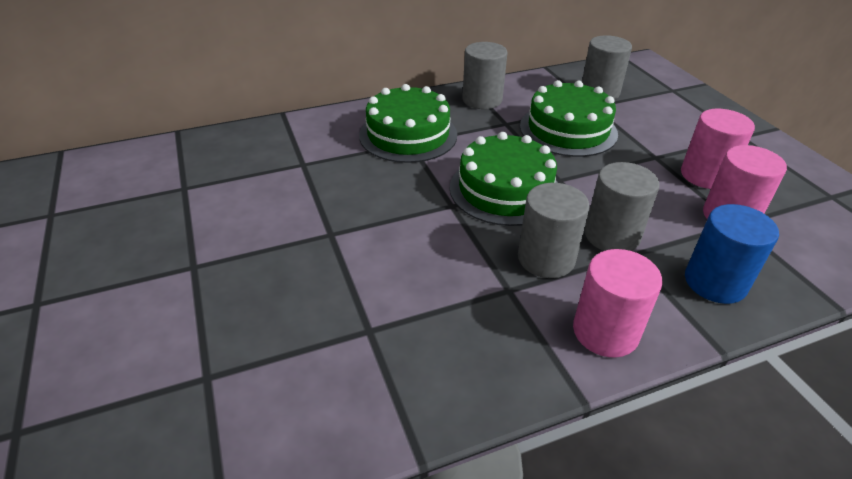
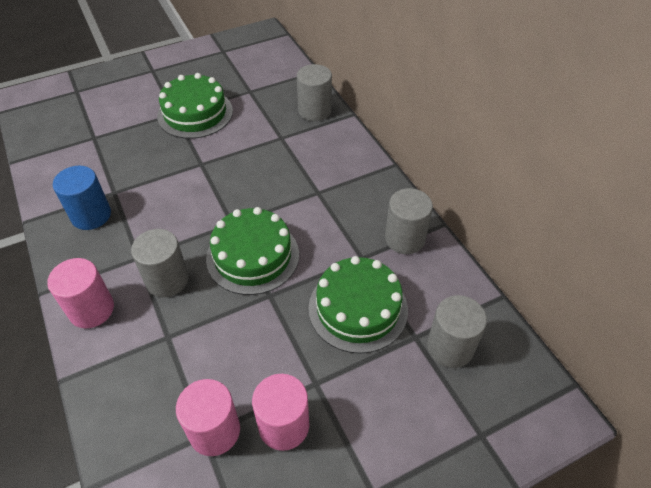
camera: 85 degrees right, 10 degrees up
(408, 135) = (330, 190): green cake -> green cake (195, 113)
(612, 236) = (191, 326): grey cylinder -> grey cylinder (314, 111)
(715, 282) = (129, 393): blue cylinder -> blue cylinder (91, 215)

